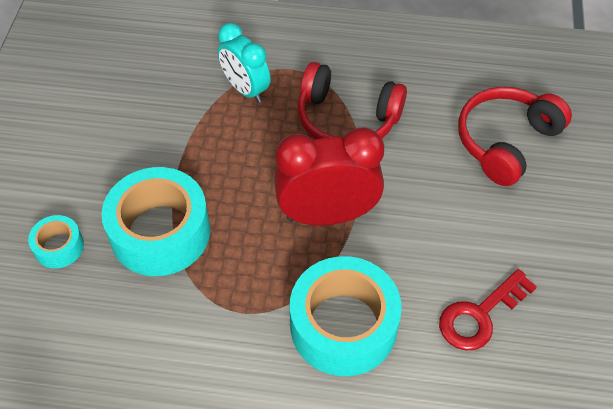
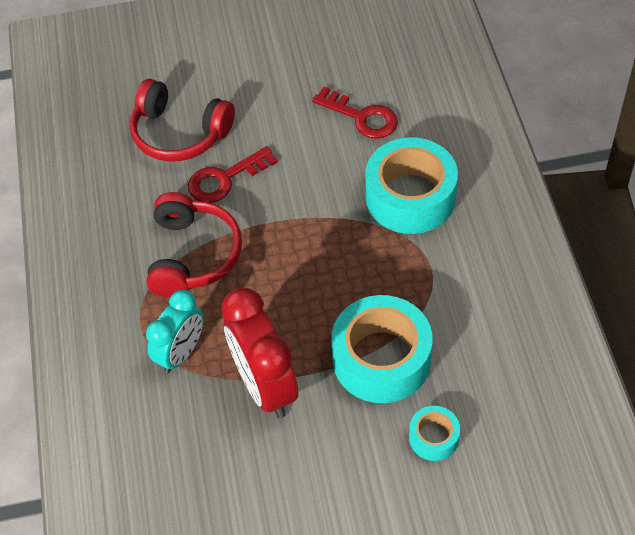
camera: 105 degrees left, 0 degrees up
(327, 215) = (309, 238): red clock -> red clock (265, 386)
(431, 164) = (225, 179): none -> red key

